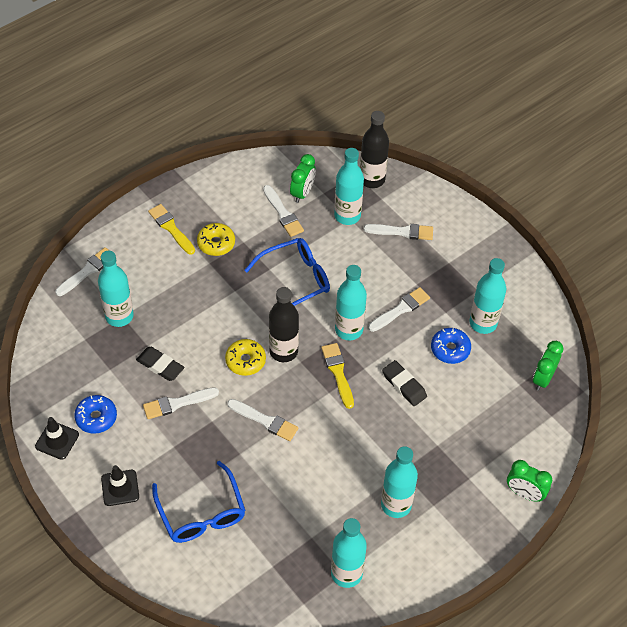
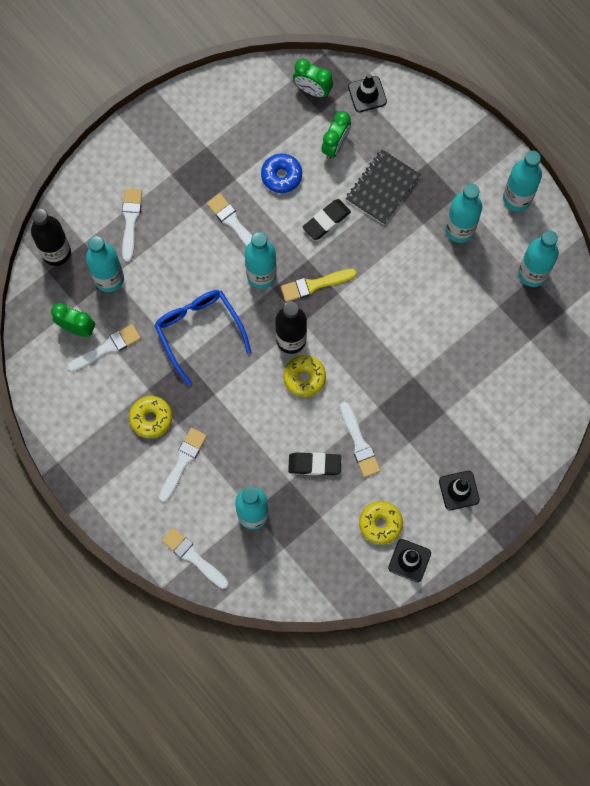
camera: 90 degrees left, 20 degrees up
(96, 417) = (380, 524): blue donut -> yellow donut
(160, 366) = (314, 464): black eraser -> black eraser turned 60 degrees clockwise
(171, 228) = (130, 470): yellow brush -> none
(201, 512) = (480, 409): blue glasses -> none
(265, 421) = (375, 354): white brush -> white brush (183, 462)
(440, 436) = (382, 188): none -> black notebook
(483, 323) = (248, 143): turquoise bottle -> turquoise bottle (517, 198)
(524, 493) = (440, 114): green clock -> green clock (335, 145)
(542, 426) = (367, 94): none -> black traffic cone

